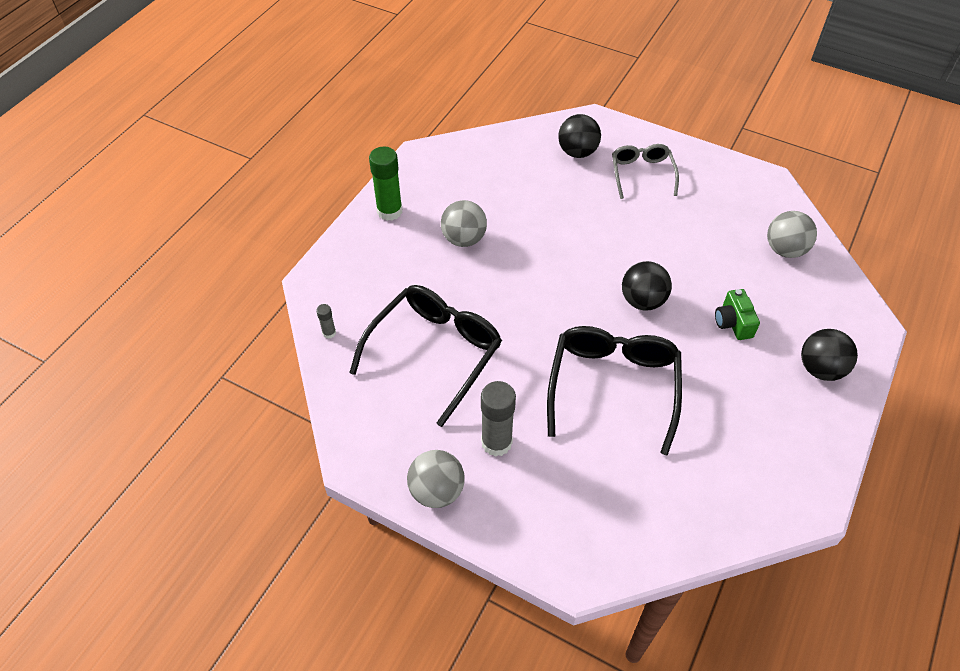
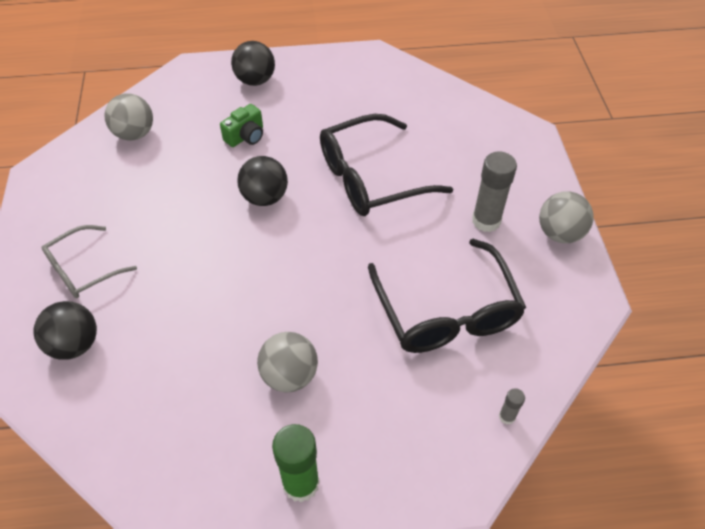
camera: 125 degrees left, 0 degrees up
(435, 352) = (446, 311): black glasses -> black glasses turned 105 degrees counterclockwise

